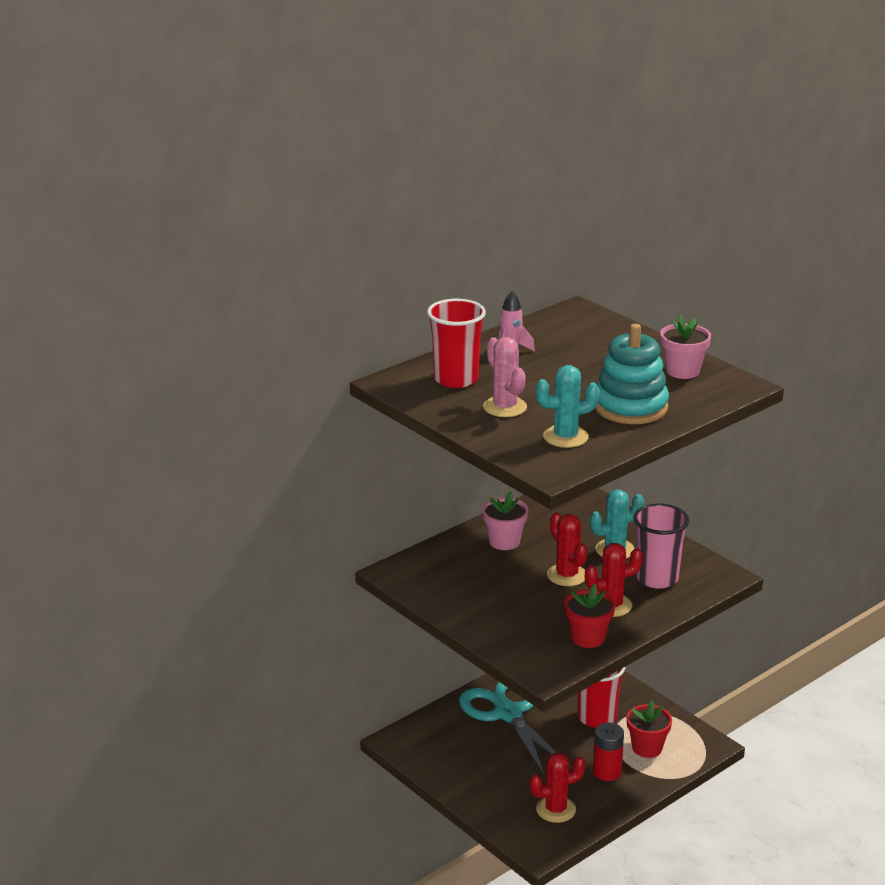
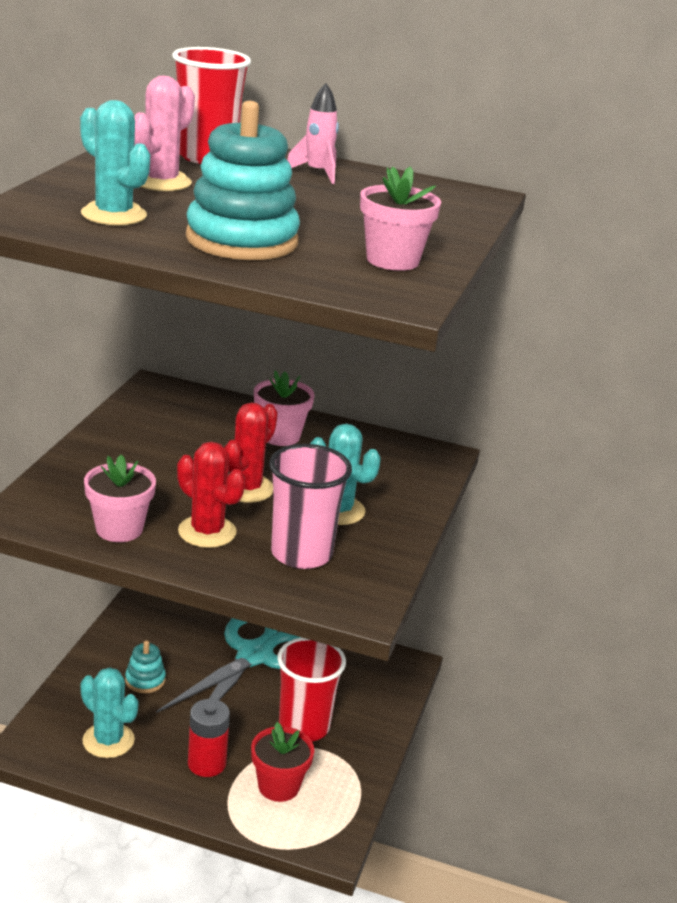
camera: 55 degrees right, 0 degrees up
(501, 773) = (145, 680): none -> turquoise stacking toy
(556, 809) = (108, 740): red cactus -> turquoise cactus
(588, 638) = (119, 529): red flower pot -> pink flower pot

